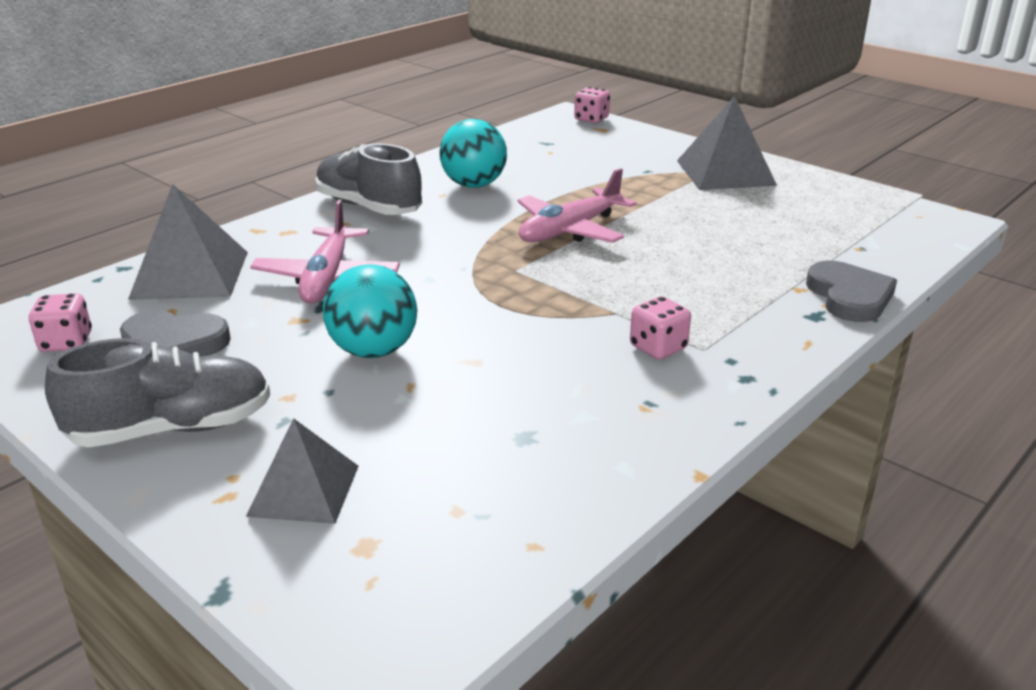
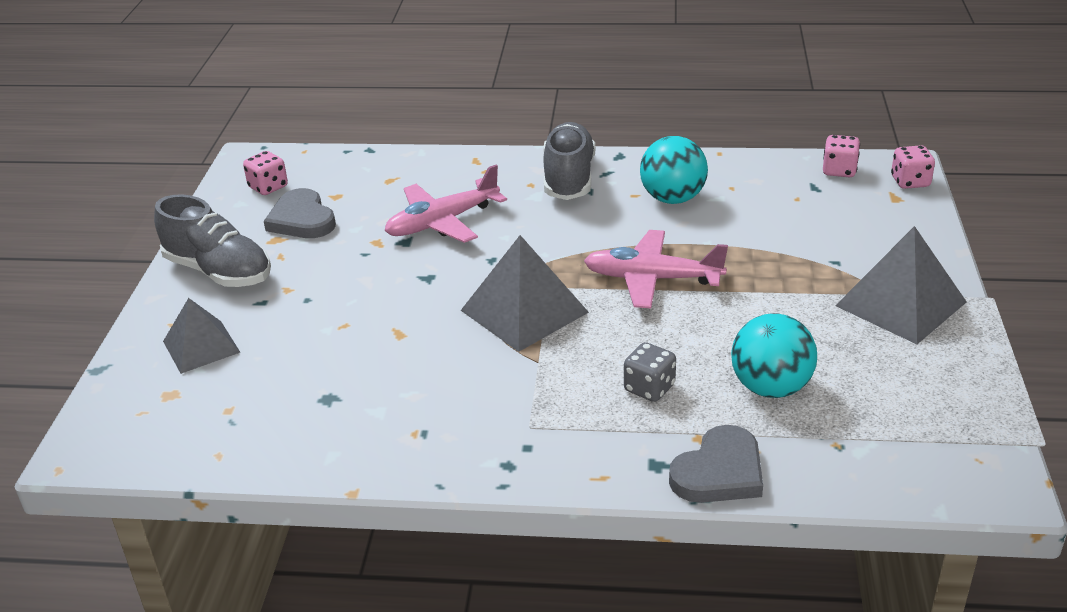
camera: 55 degrees right, 5 degrees up
(190, 275) = (387, 175): grey pyramid -> grey pyramid (524, 311)
(373, 350) = (370, 289): turquoise ball -> turquoise ball (770, 387)
(658, 348) = (506, 404): pink dice -> pink dice (839, 170)
(713, 283) = (649, 388): none -> grey dice

